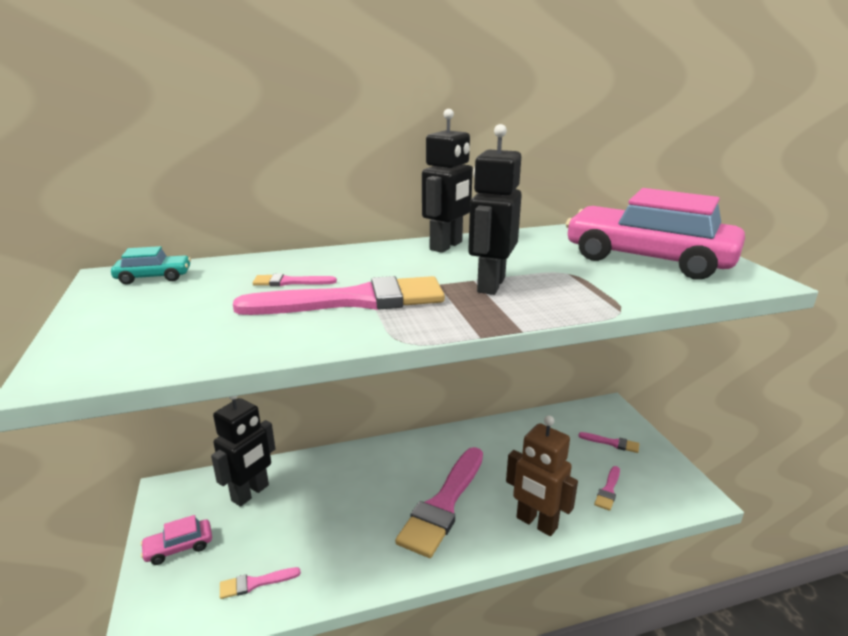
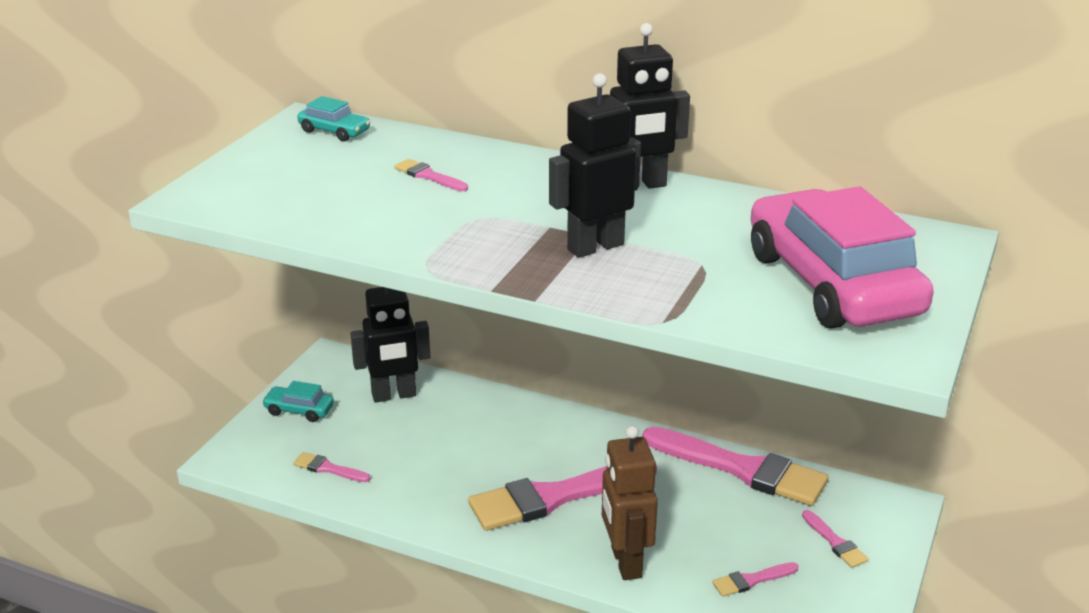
camera: 40 degrees right, 5 degrees up
(179, 547) = (299, 410): pink car -> turquoise car
(354, 301) = (450, 216): pink brush -> pink brush (742, 469)

